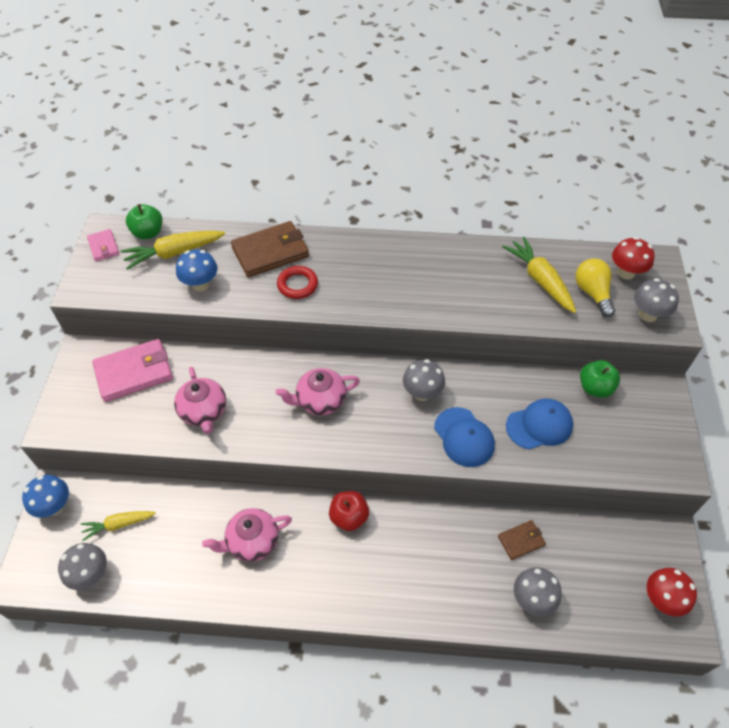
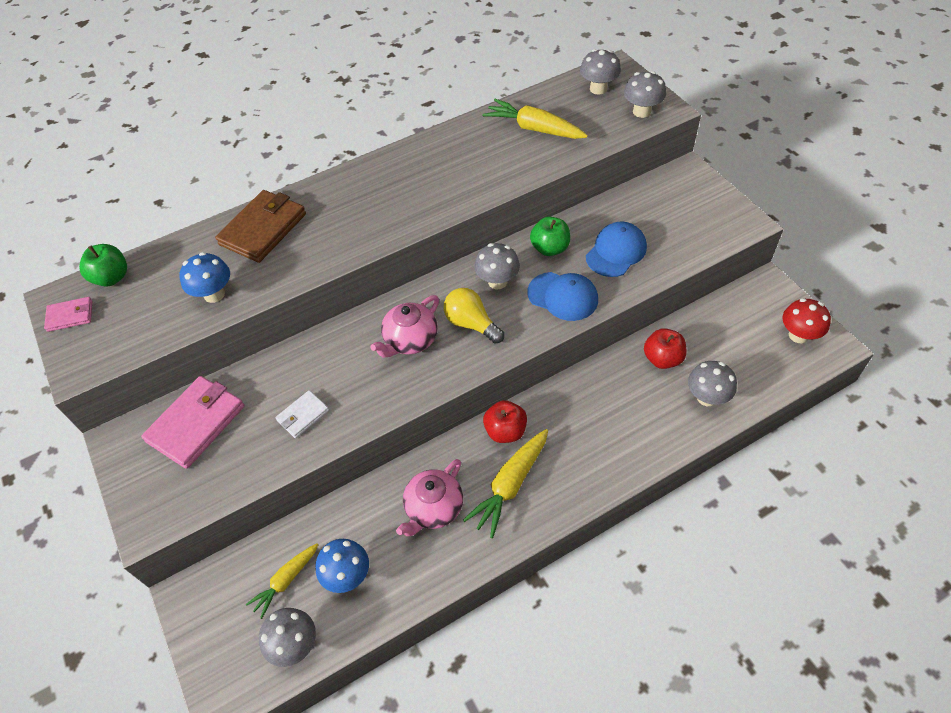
camera: 30 degrees left, 0 degrees up
(54, 506) = (200, 610): blue mushroom -> blue mushroom (347, 575)
(103, 247) = (70, 316): pink wallet -> pink wallet turned 45 degrees counterclockwise
(174, 253) = (159, 281): yellow carrot -> yellow carrot (510, 485)
(204, 411) = (303, 415): pink teapot -> white wallet
(297, 285) = (316, 243): red ring -> none
(521, 541) = (662, 359): brown wallet -> red apple
(592, 293) = (585, 117): yellow light bulb -> yellow light bulb (471, 324)
(595, 388) = (635, 198): green apple -> green apple (550, 248)
(626, 273) = (598, 89): red mushroom -> grey mushroom

